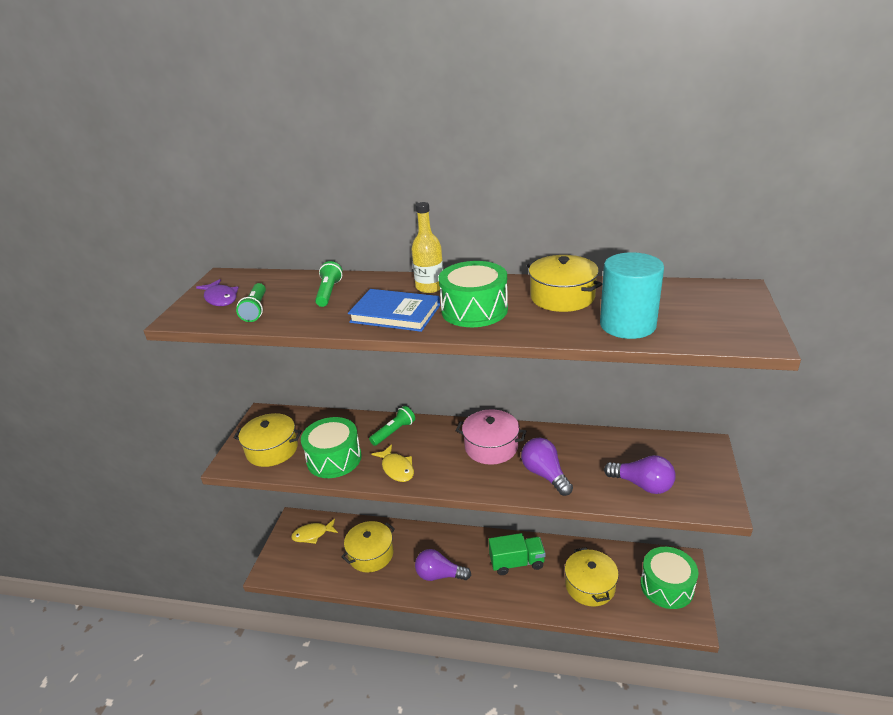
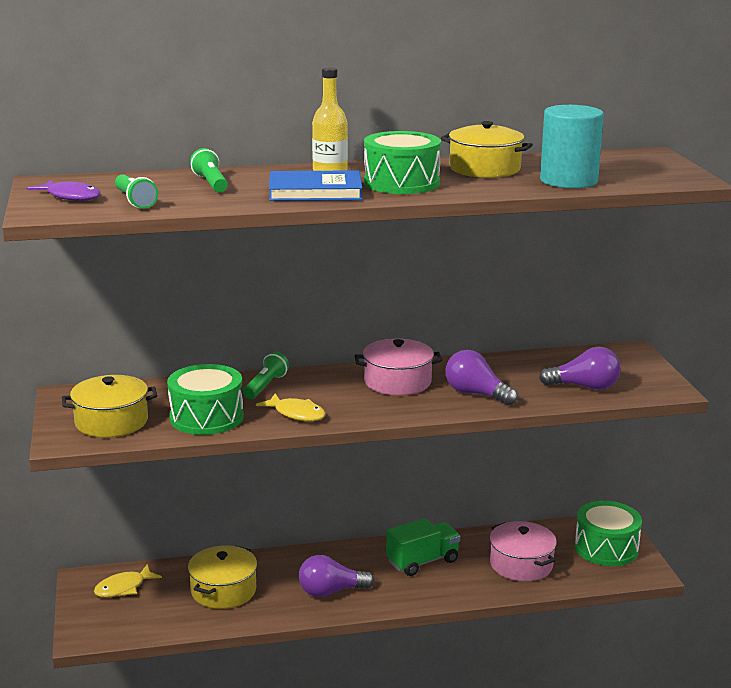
camera: 25 degrees left, 10 degrees down
(590, 586) = (521, 564): yellow pot -> pink pot

